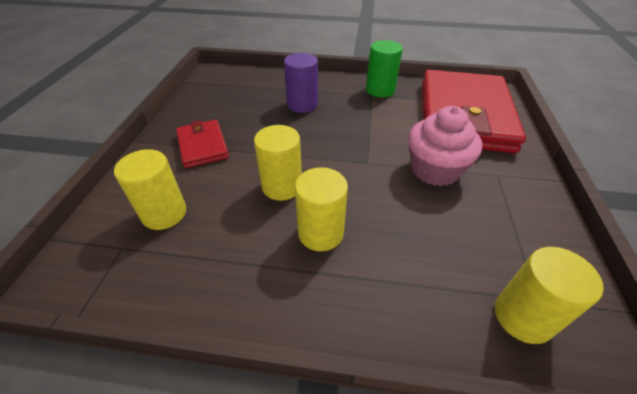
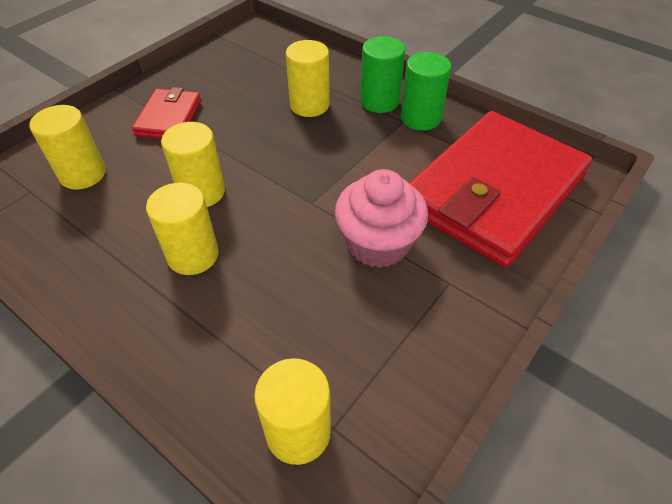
camera: 30 degrees right, 5 degrees up
(302, 104) = (309, 105): purple cylinder -> yellow cylinder
(345, 88) = (379, 101): none -> green cylinder

